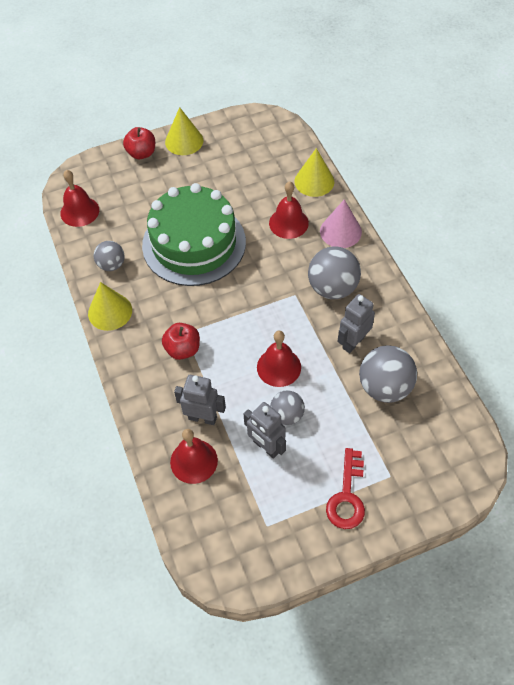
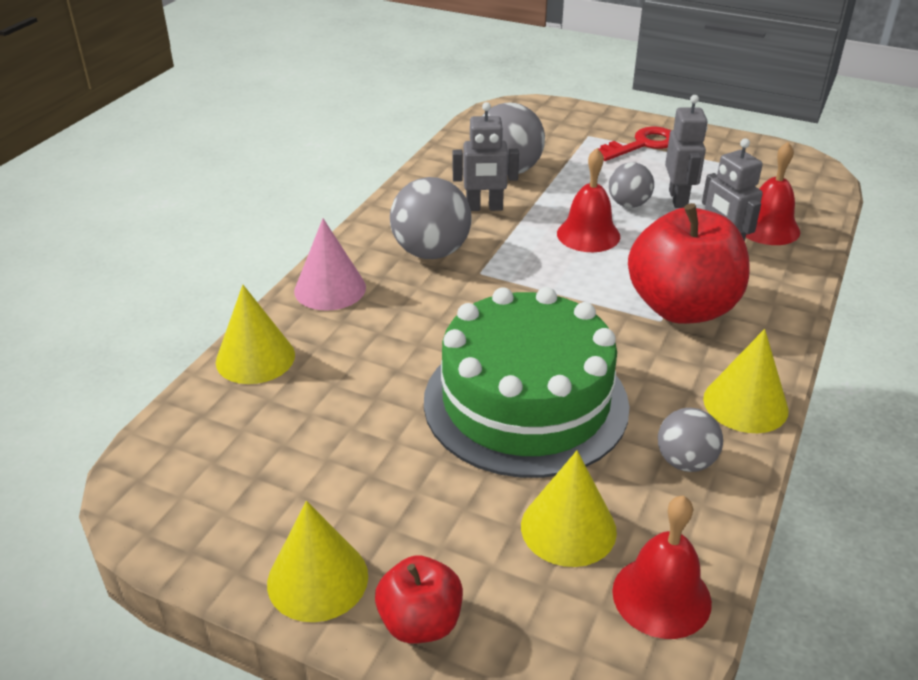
camera: 135 degrees left, 20 degrees down
(128, 210) = (568, 528): none -> yellow cone
(183, 349) = (682, 308): red apple -> red apple, size x1.92
(288, 223) = (369, 337): red bell -> none

